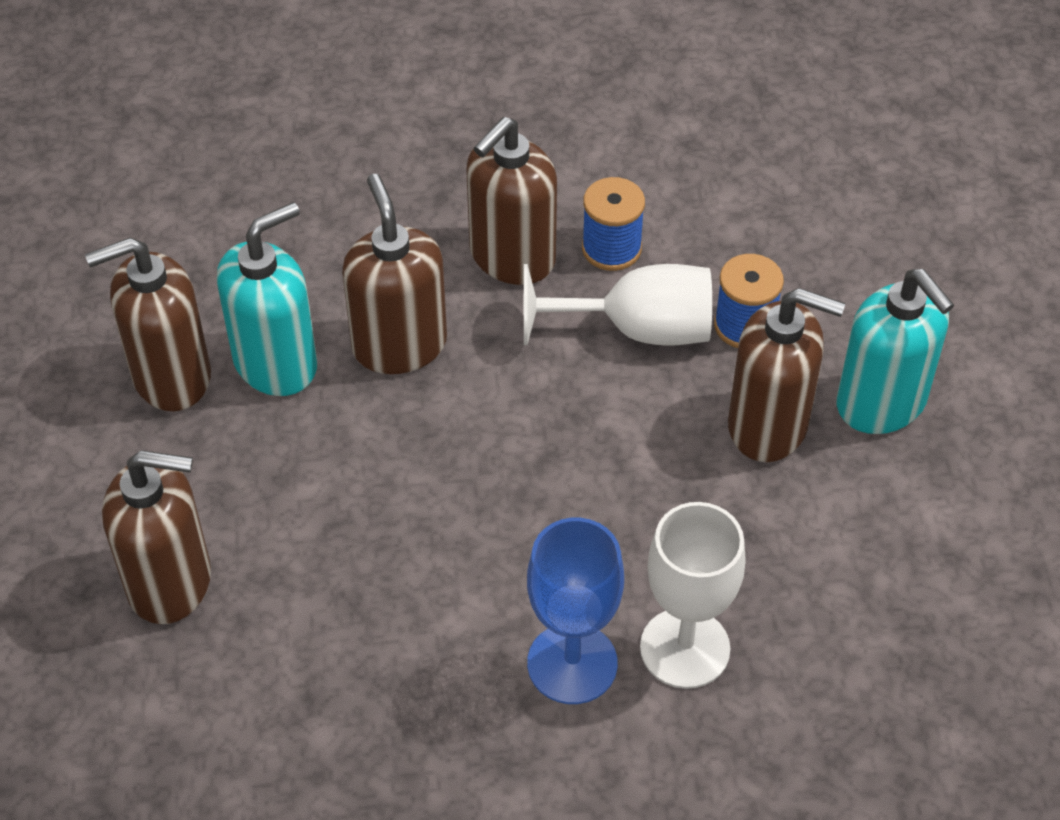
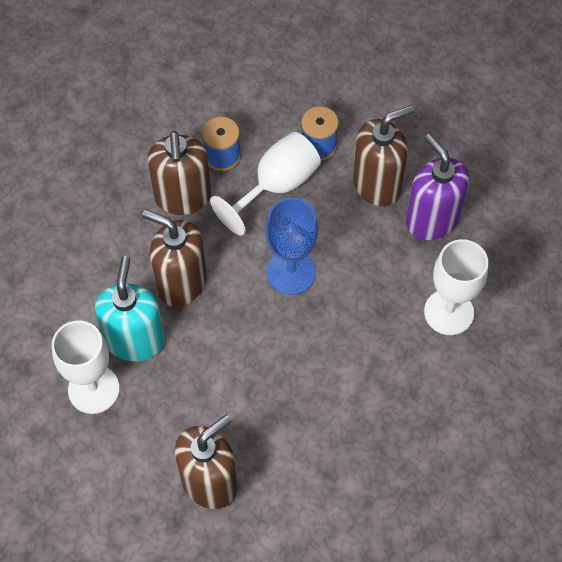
camera: 45 degrees left, 10 degrees up
(171, 376) = (93, 389): brown soap dispenser -> white goblet
(572, 663) = (413, 359): blue goblet -> blue goblet (291, 272)
(793, 522) = (431, 219): none -> purple soap dispenser
(881, 403) = (410, 135): turquoise soap dispenser -> none

